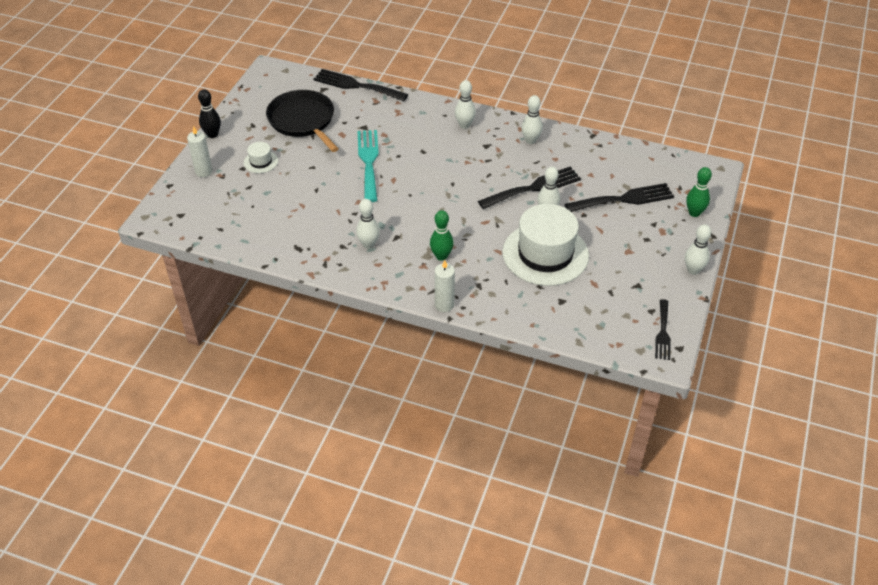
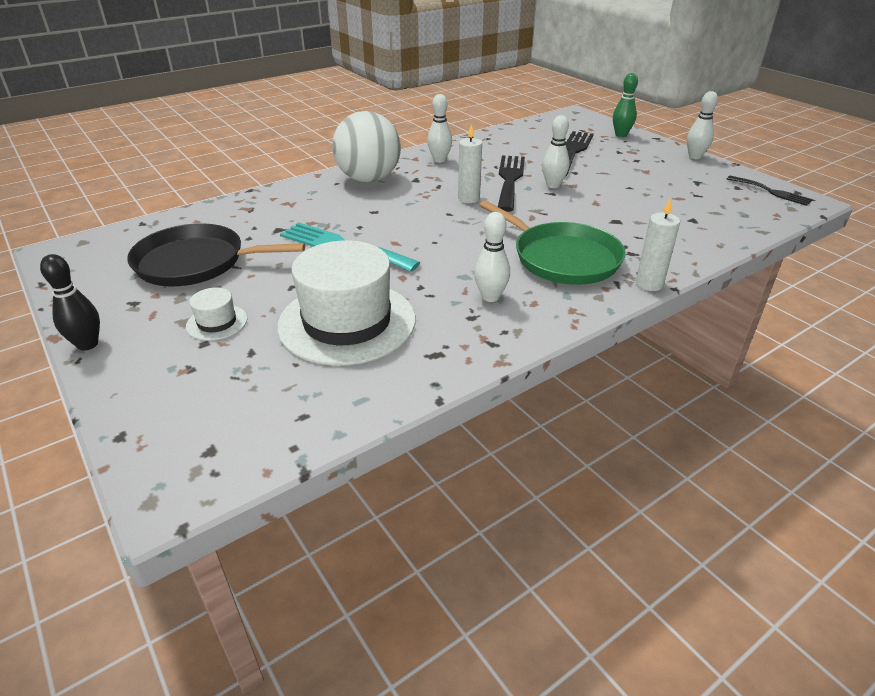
camera: 55 degrees left, 10 degrees down
(204, 172) = (151, 384): white candle -> white candle (468, 198)
(356, 85) = (201, 210): black fork -> none
(441, 256) = (562, 258): green bowling pin -> green pan
(464, 125) = (369, 179): white bowling pin -> white ball
(545, 254) = (614, 205): white hat -> white hat (347, 322)

